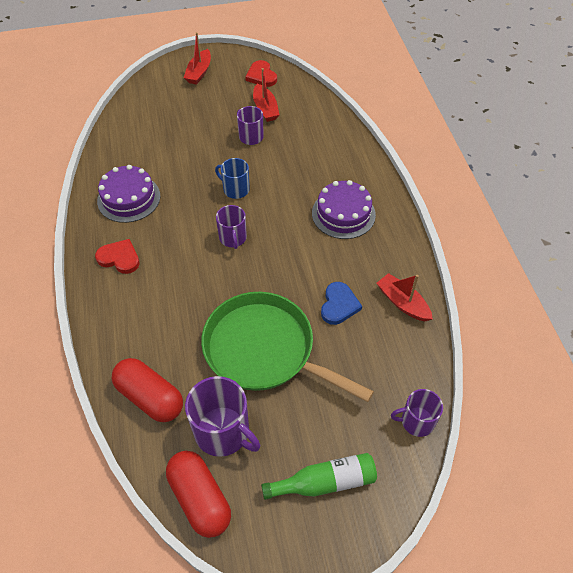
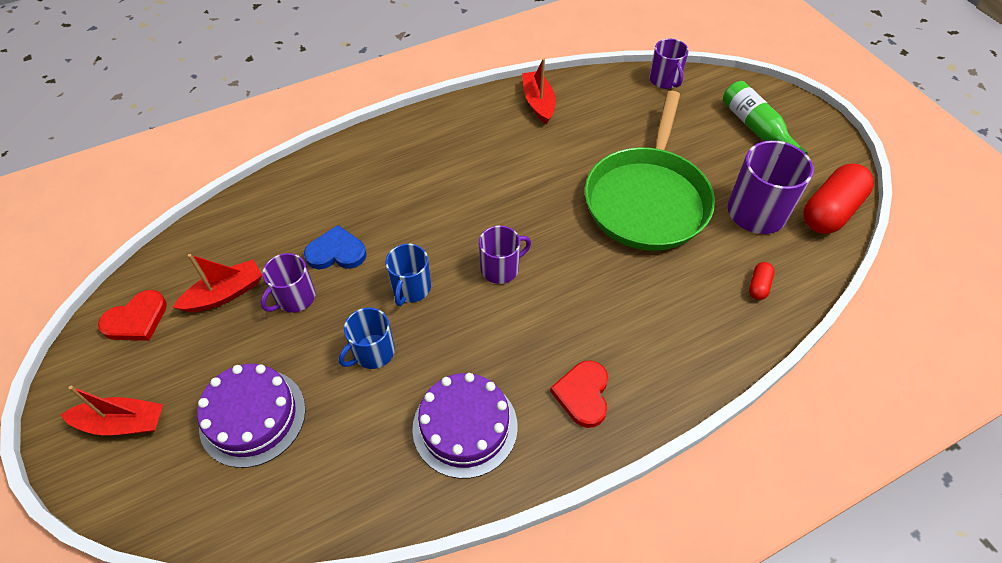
camera: 105 degrees left, 0 degrees up
(150, 397) = (758, 286): red capsule -> red capsule, size x0.44
(196, 166) = (372, 352): none -> blue mug
(339, 305) = (562, 150): blue heart -> blue heart (336, 252)
(343, 214) = (427, 167): purple cake -> purple cake (252, 417)
(402, 303) = (538, 103): red boat -> red boat turned 135 degrees clockwise

